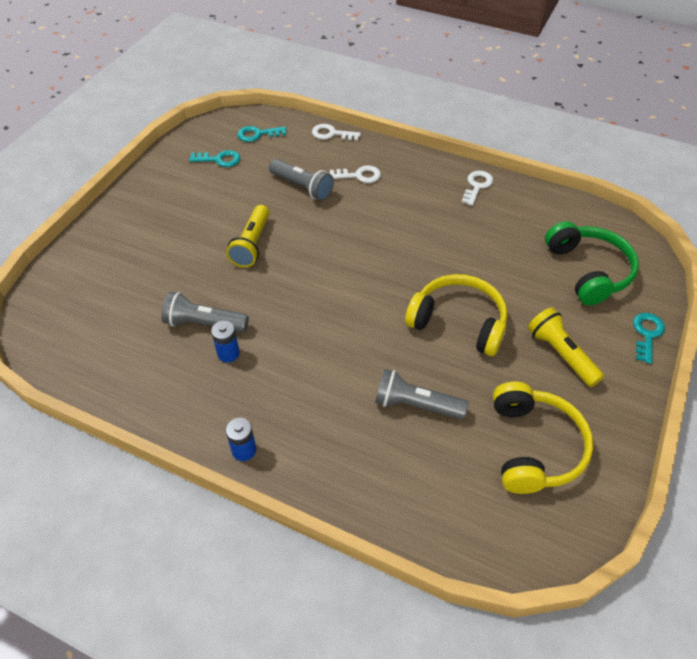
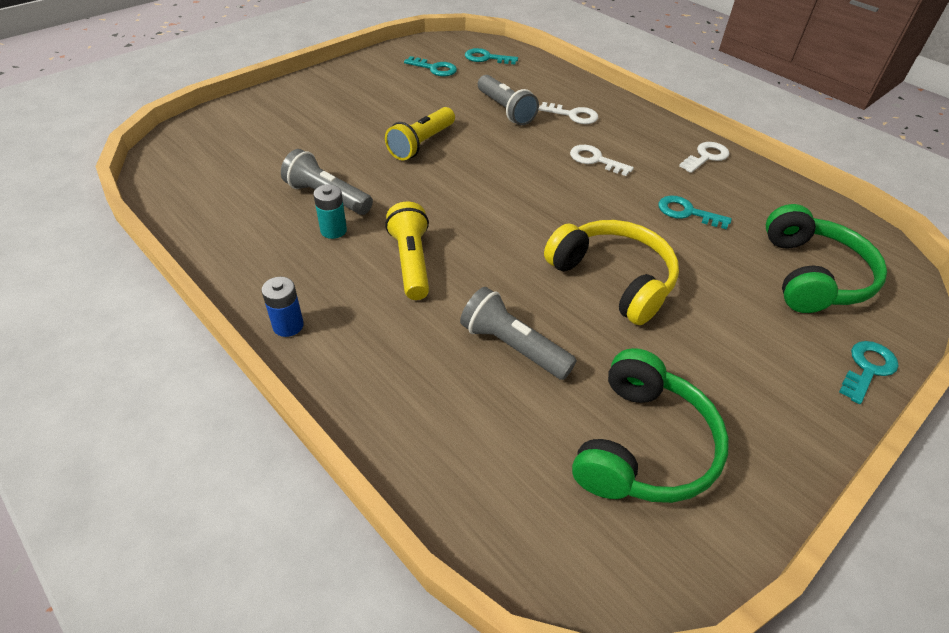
camera: 20 degrees right, 5 degrees down
(228, 353) = (333, 230): blue battery -> turquoise battery
(331, 134) = (564, 75): white key -> white key (595, 160)
(484, 244) = (687, 212): none -> turquoise key
(534, 446) = (643, 445): yellow headphones -> green headphones
(560, 354) = (731, 353): yellow flashlight -> yellow flashlight (411, 262)

